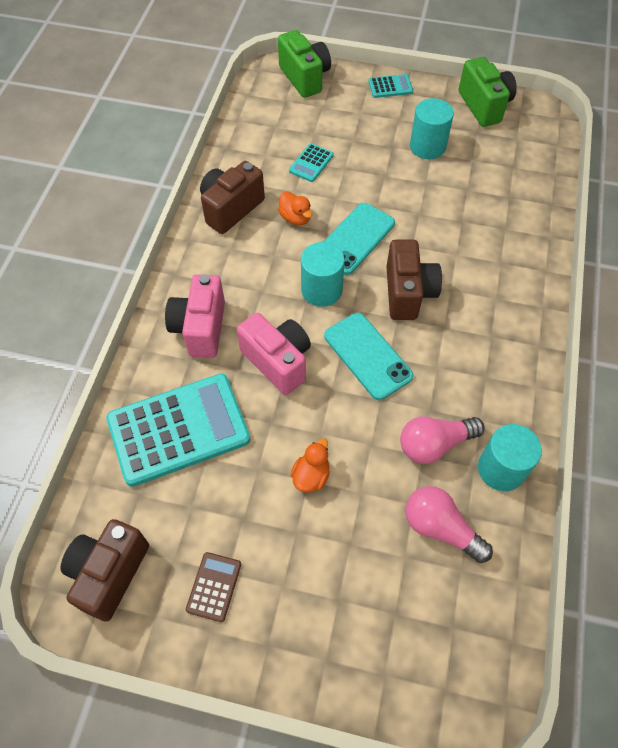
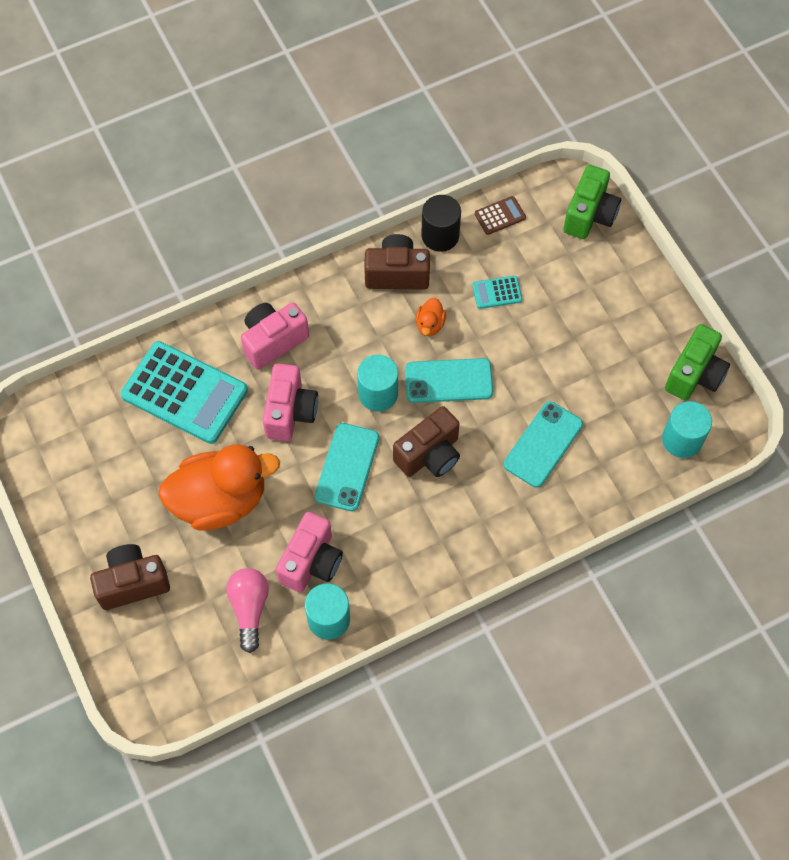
camera: 50 degrees right, 5 degrees up
(109, 573) = (58, 435): brown camera -> brown camera (132, 583)
(214, 586) = (98, 501): brown calculator -> brown calculator (500, 216)
(228, 163) = (440, 235): none -> black cylinder
(311, 476) = (220, 500): orange duck -> orange duck, size x2.48
(390, 87) = (644, 286): turquoise calculator -> none
(427, 146) = (600, 364): turquoise cylinder -> turquoise cylinder (682, 439)
(434, 444) = (311, 562): pink light bulb -> pink camera
(463, 219) = (543, 444): none -> turquoise phone

